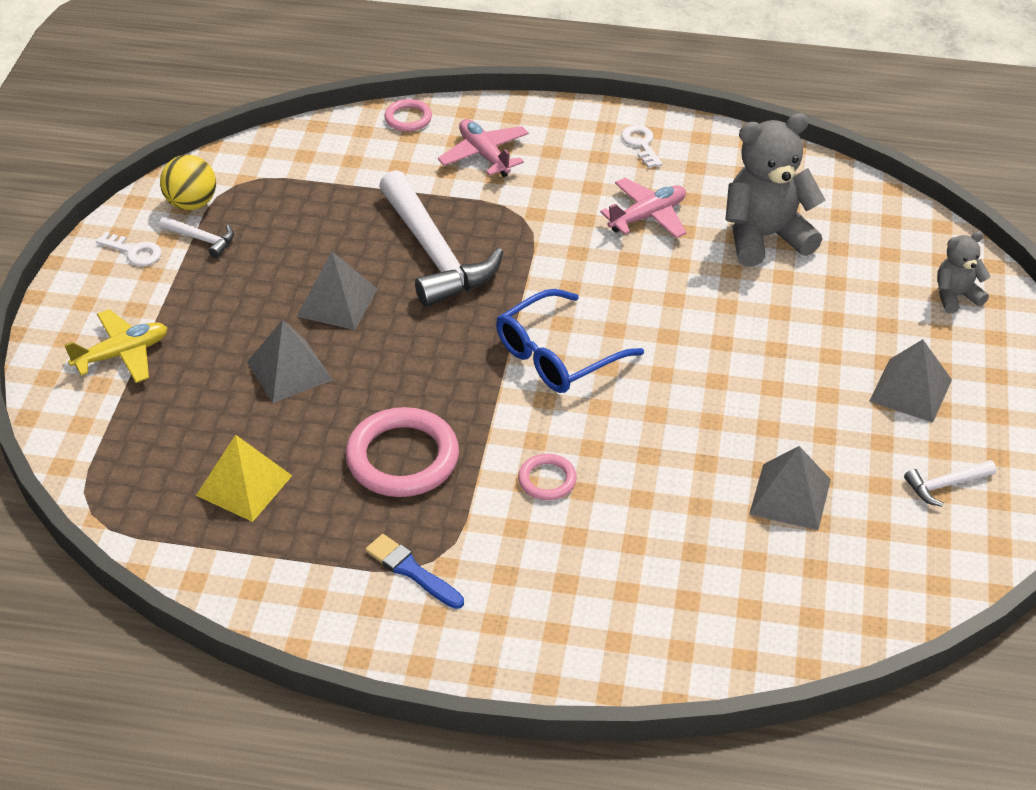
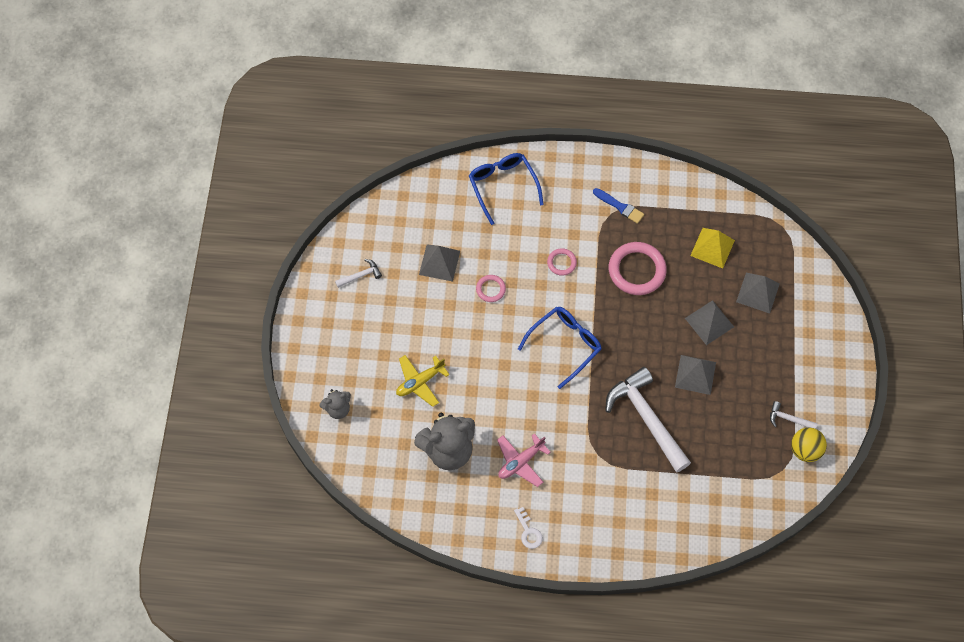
camera: 175 degrees right, 20 degrees up
(122, 354) = (803, 326): yellow plane -> yellow plane (420, 382)
(134, 252) = (825, 405): white key -> none
(408, 118) = (687, 545): pink ring -> pink ring (490, 289)
(484, 155) = (630, 512): pink plane -> none
(656, 627) = (503, 187): none -> blue glasses
(910, 390) = (372, 336): grey pyramid -> grey pyramid (758, 292)

